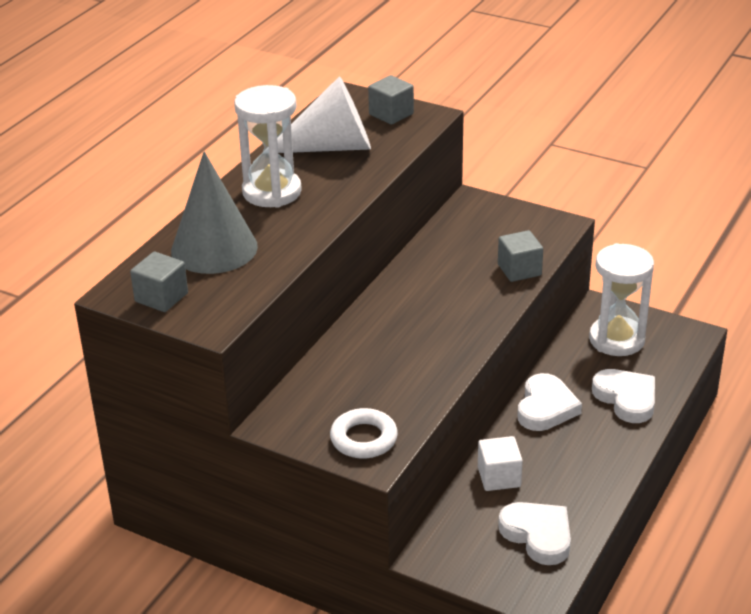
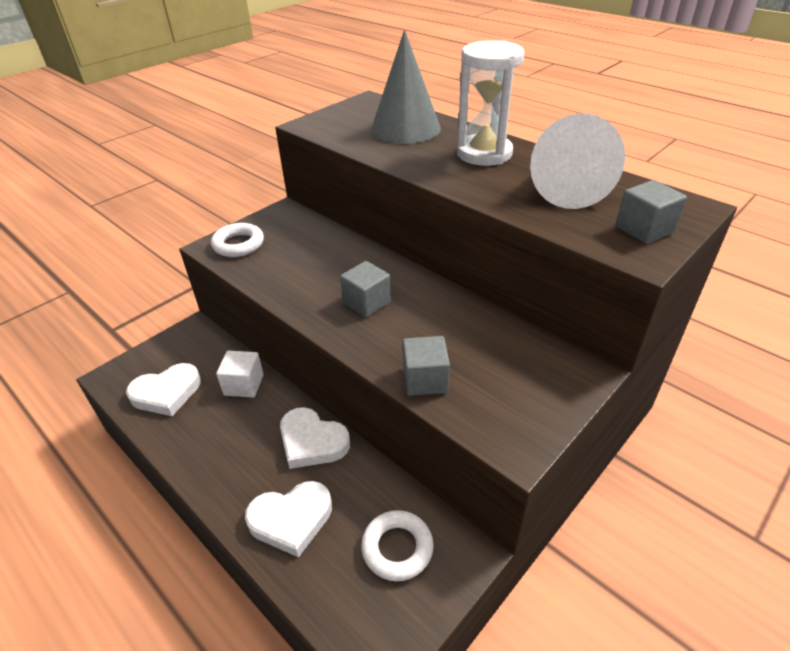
camera: 105 degrees right, 5 degrees up
(161, 297) = (353, 111): grey cube -> grey cube (367, 302)
(616, 339) = (397, 548): white hourglass -> white ring

